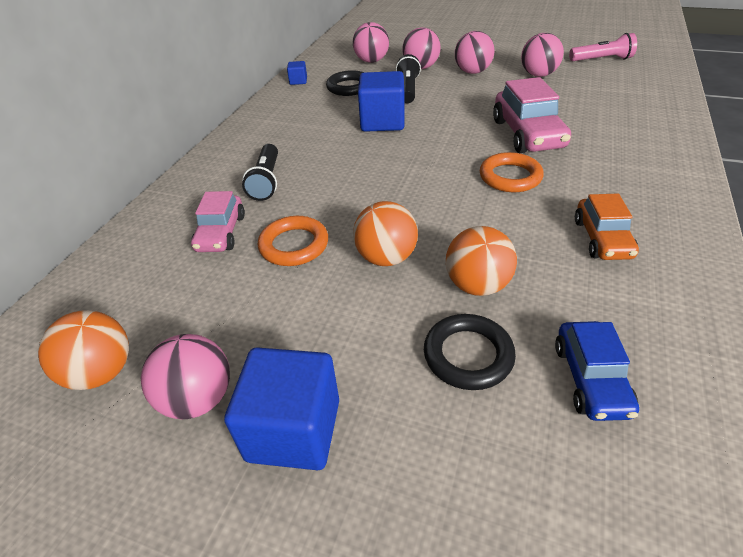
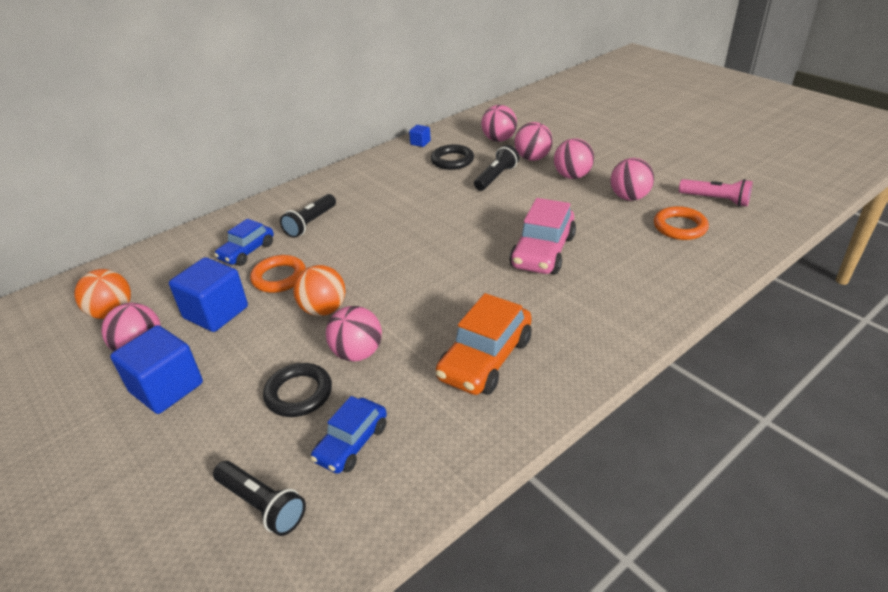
camera: 30 degrees right, 5 degrees down
(221, 233) = (247, 252): pink car -> blue car
(382, 122) = (442, 201): blue cube -> blue cube (216, 312)
(477, 285) = (357, 353): orange ball -> pink ball
(510, 177) = (481, 283): orange ring -> orange ring (679, 227)
(589, 507) = (262, 505): none -> black flashlight
(602, 239) = (485, 359): orange car -> orange car, size x1.57

